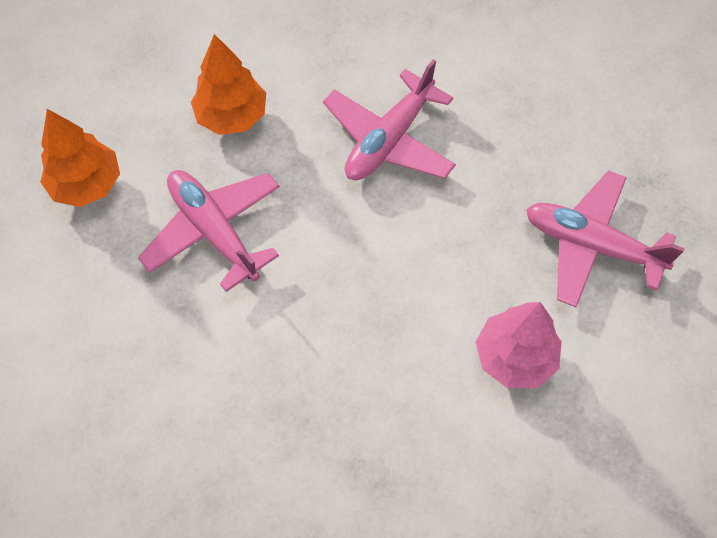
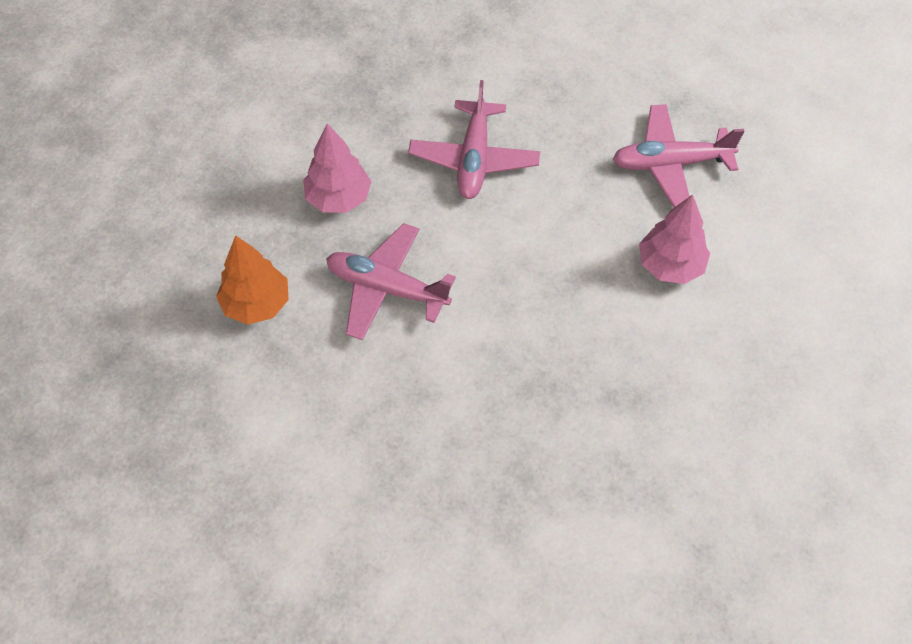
camera: 30 degrees left, 5 degrees down
(231, 116) = (338, 198): orange tree -> pink tree

